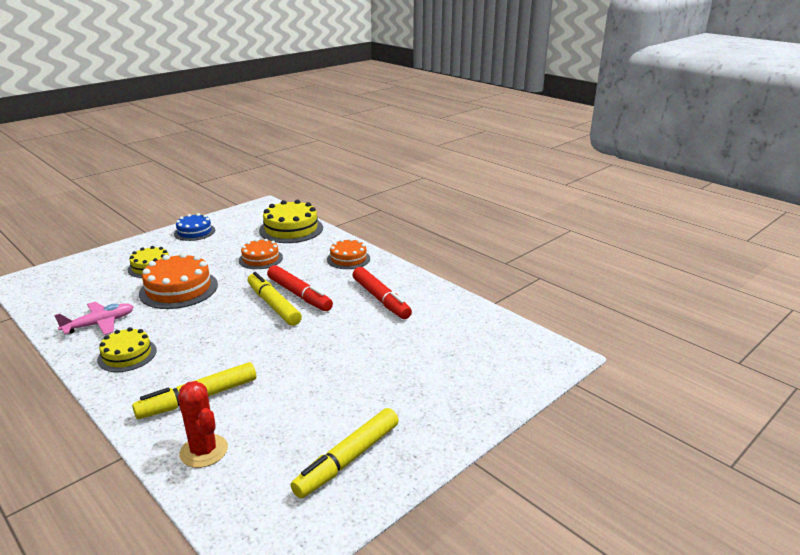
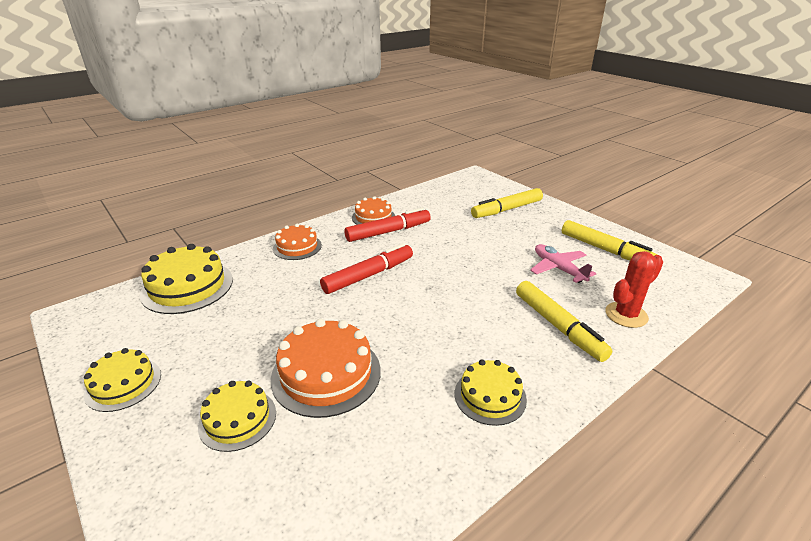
camera: 85 degrees left, 5 degrees up
(100, 324) = (412, 445): pink plane -> pink plane (558, 268)
(194, 232) = (123, 384): blue cake -> yellow cake
(260, 259) = (266, 307): orange cake -> orange cake (373, 217)
(273, 305) = (387, 291): yellow marker -> yellow marker (506, 209)

